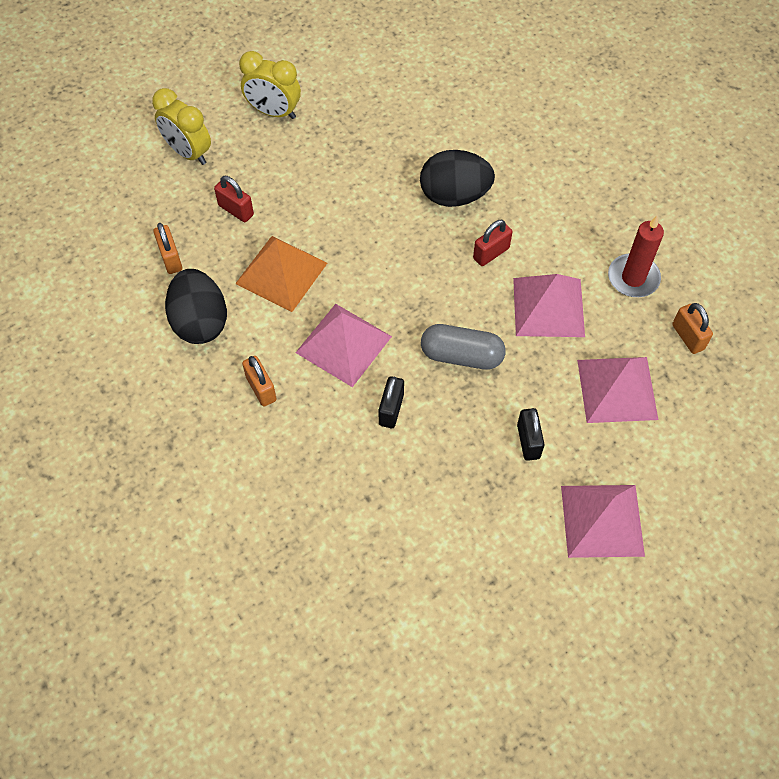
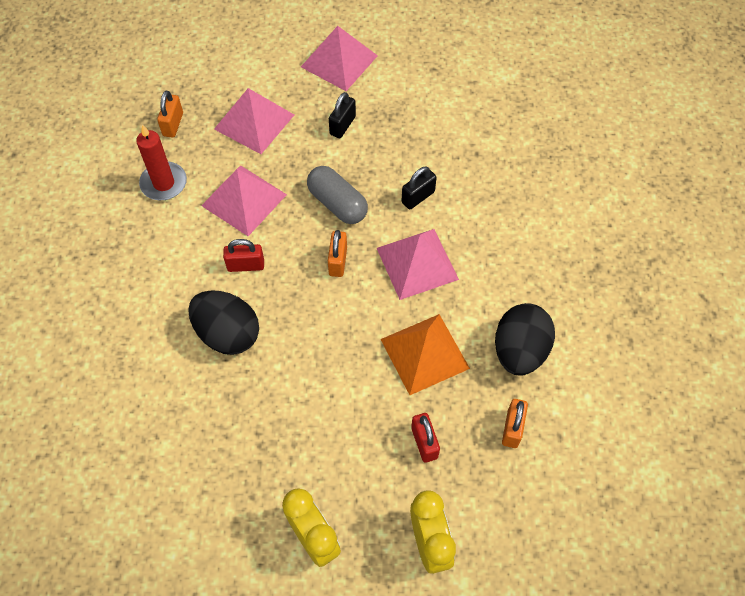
camera: 145 degrees left, 0 degrees up
(261, 389) = (503, 267): orange padlock -> orange padlock (338, 261)

